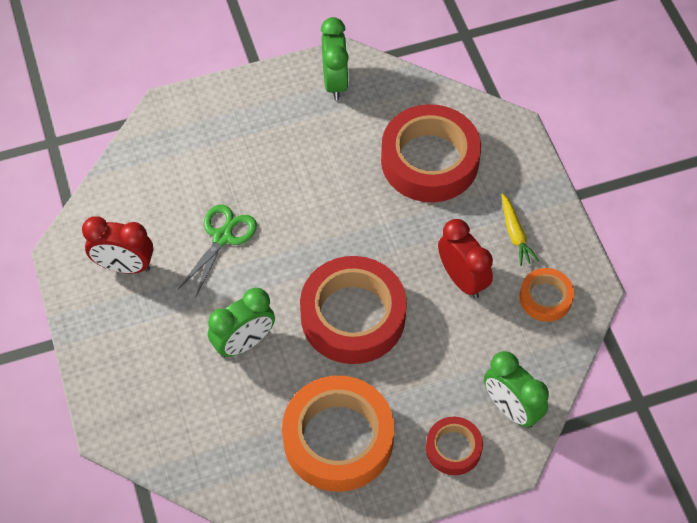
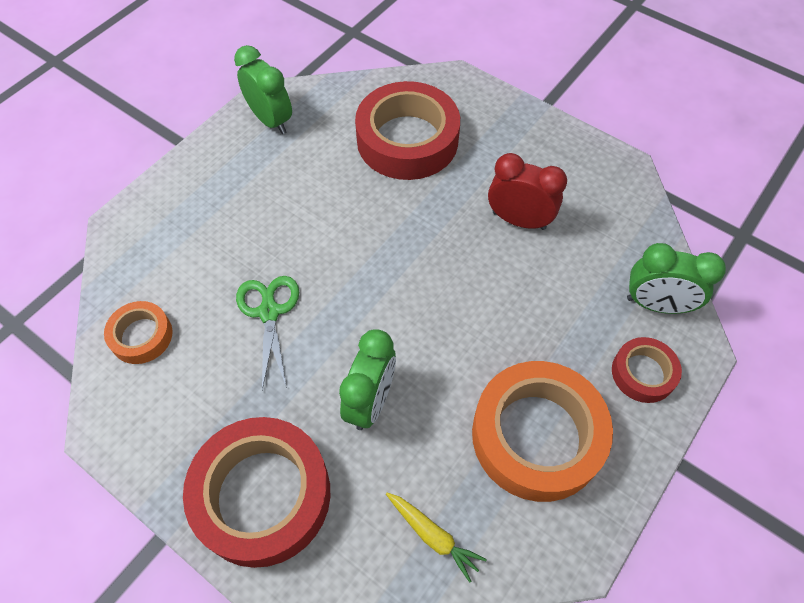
camera: 35 degrees left, 0 degrees up
(124, 266) = (185, 402): red clock -> none
(353, 316) = (453, 310): red tape -> red tape (262, 495)
(515, 234) = (528, 159): yellow carrot -> yellow carrot (433, 536)
(545, 298) = (598, 195): orange tape -> orange tape (141, 336)

